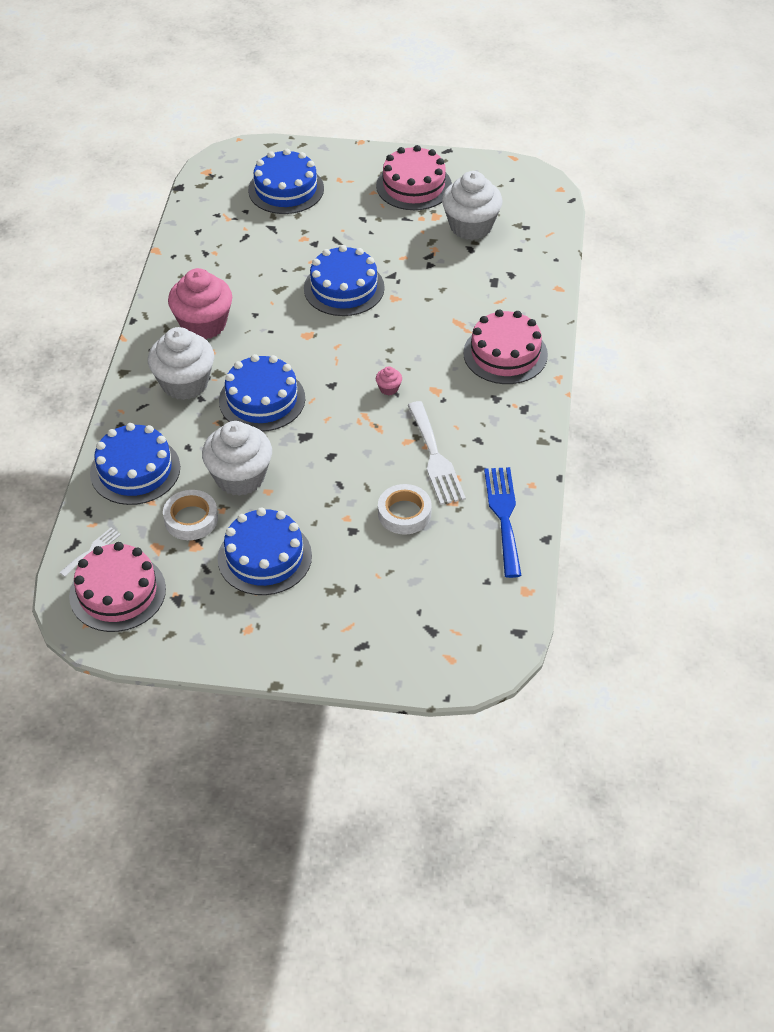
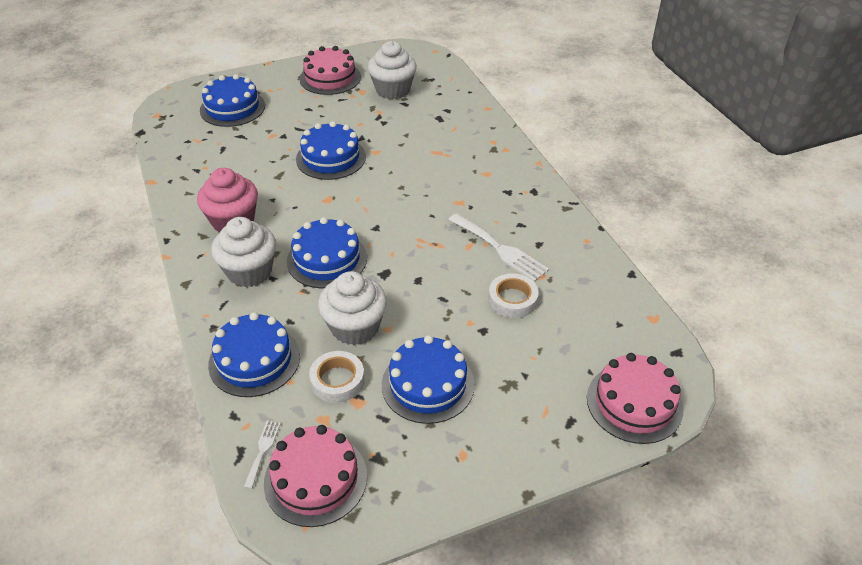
camera: 30 degrees left, 5 degrees down
(389, 388) = (423, 214): pink cupcake -> none
(504, 516) = (587, 270): blue fork -> none
(505, 354) = (488, 160): pink cake -> pink cake (634, 403)

